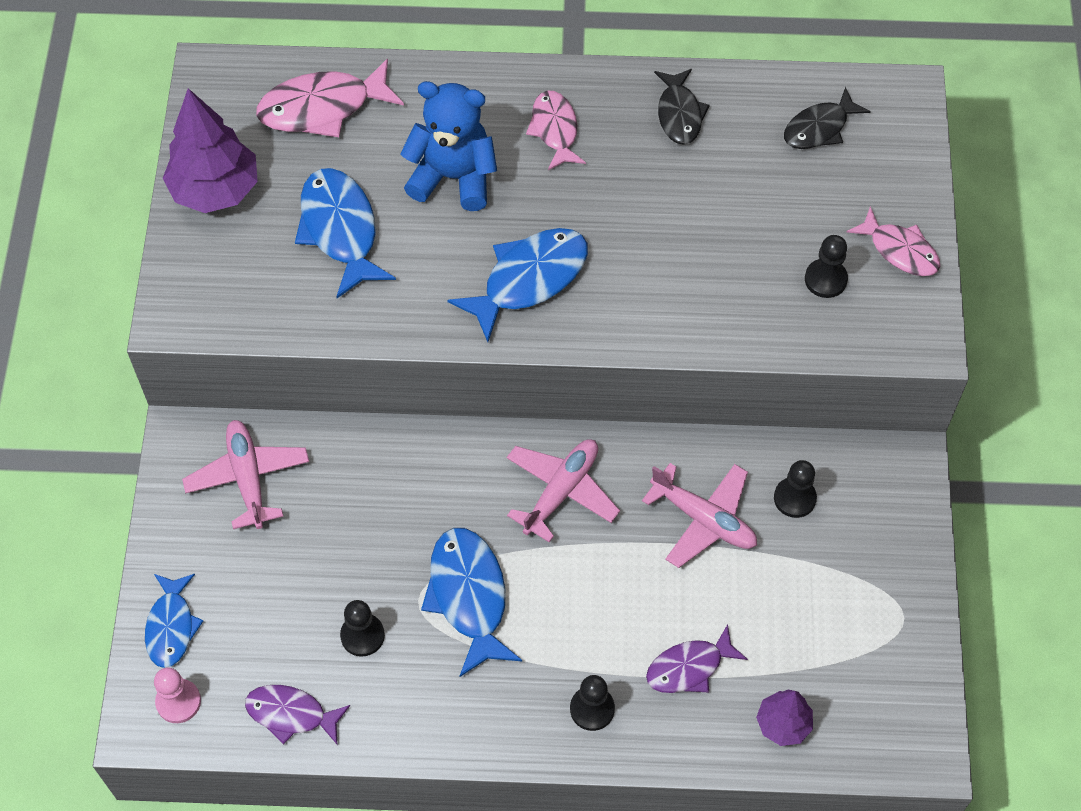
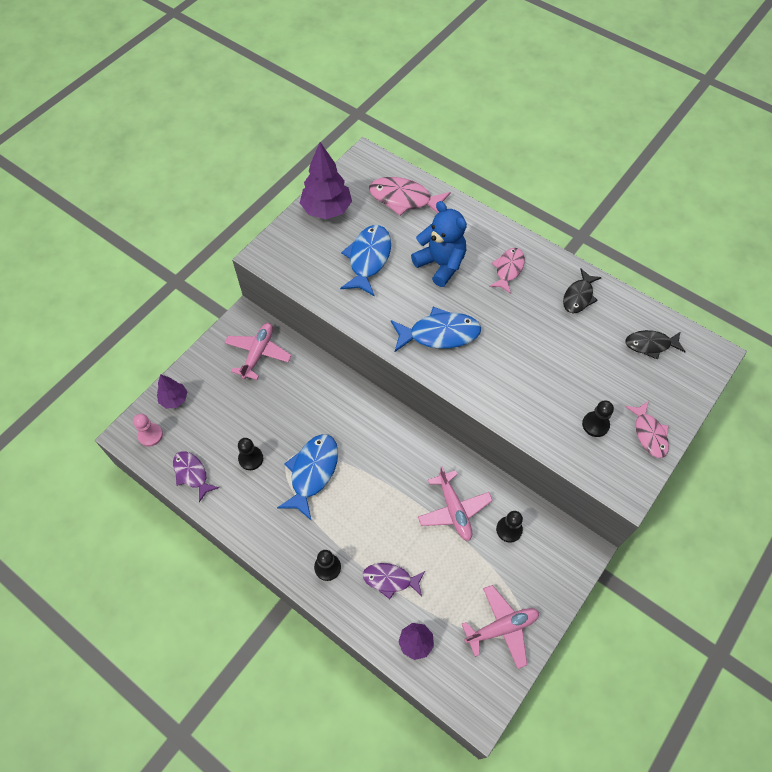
camera: 35 degrees right, 0 degrees up
(171, 626) = (174, 399): blue fish -> purple tree
(561, 491) = (394, 450): pink plane -> pink plane (501, 628)

